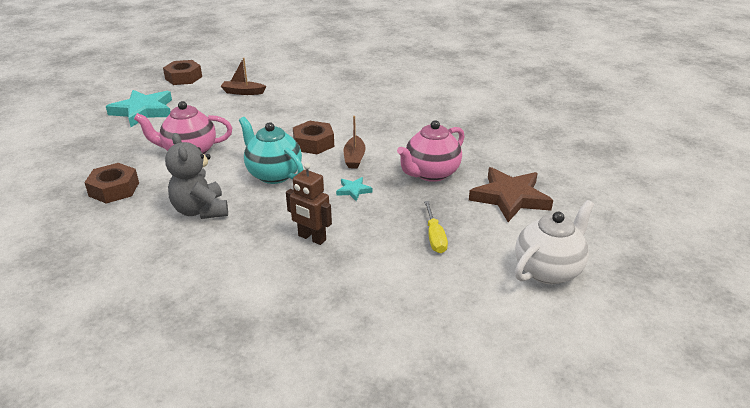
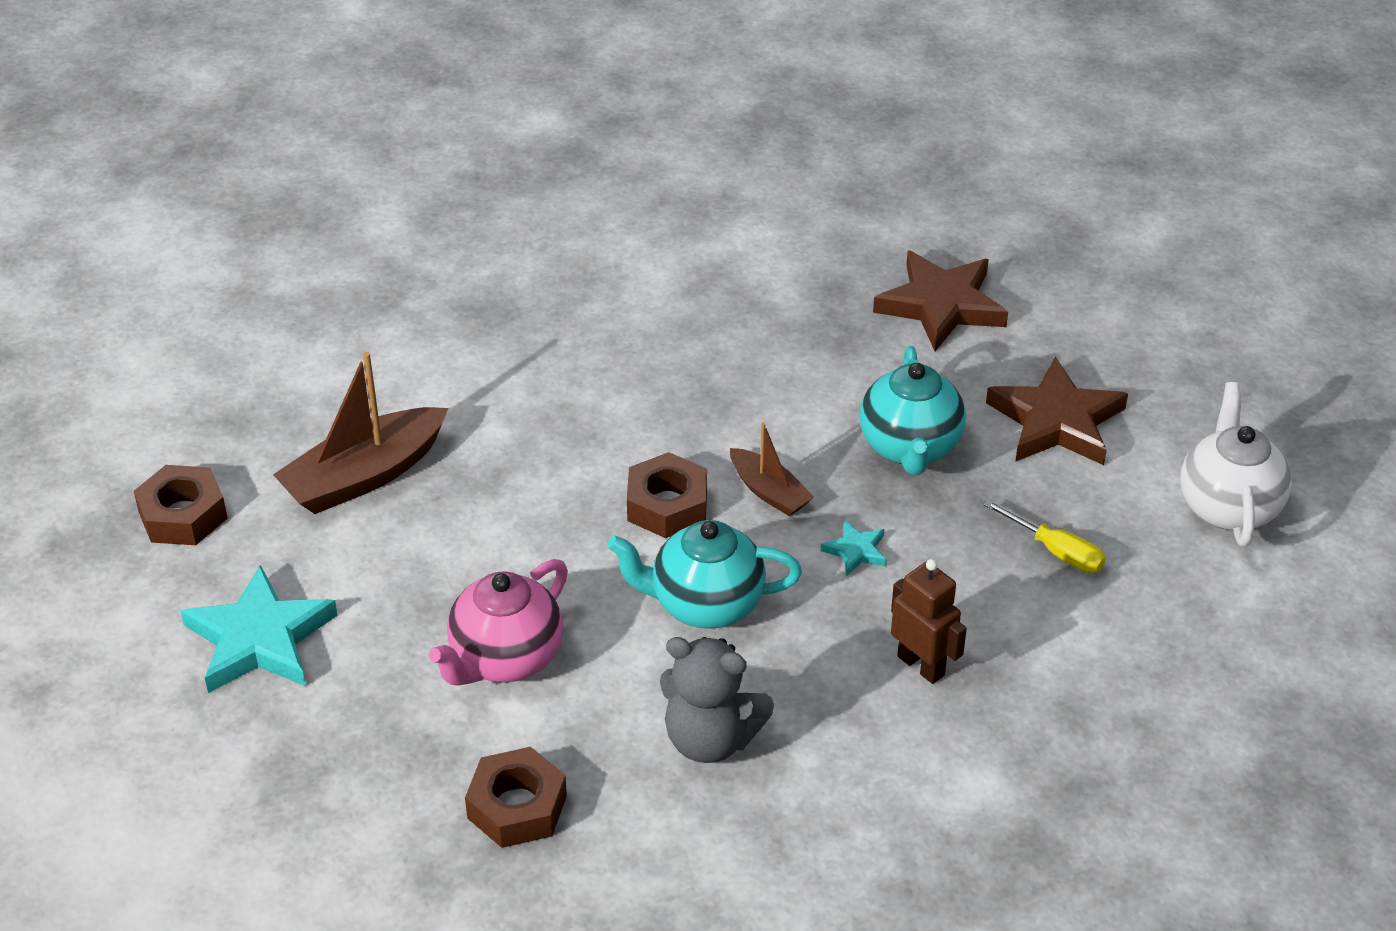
camera: 45 degrees left, 10 degrees up
(243, 92) = (364, 476): brown boat -> brown boat, size x1.77
(312, 238) = (921, 665): brown robot -> brown robot turned 120 degrees counterclockwise
(431, 173) = (910, 447): pink teapot -> turquoise teapot
(519, 142) = (941, 305): none -> brown star

